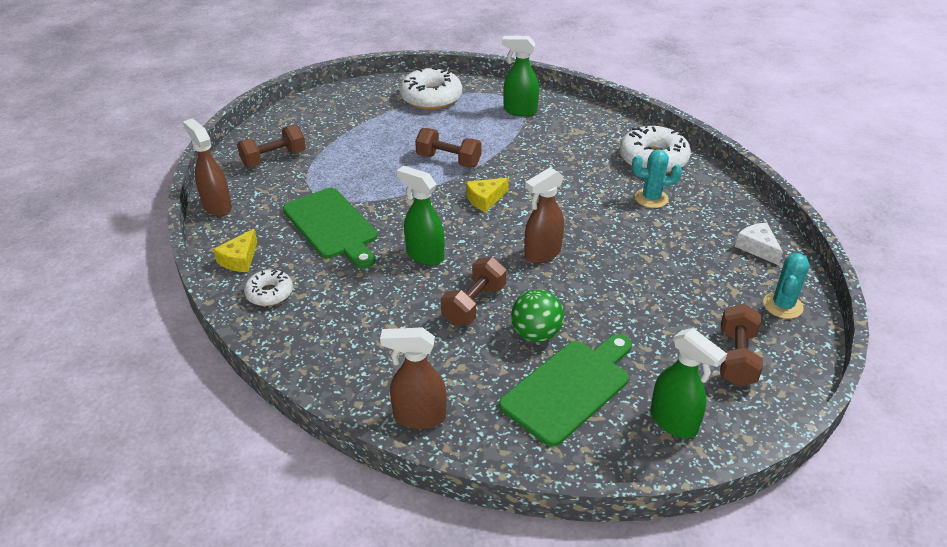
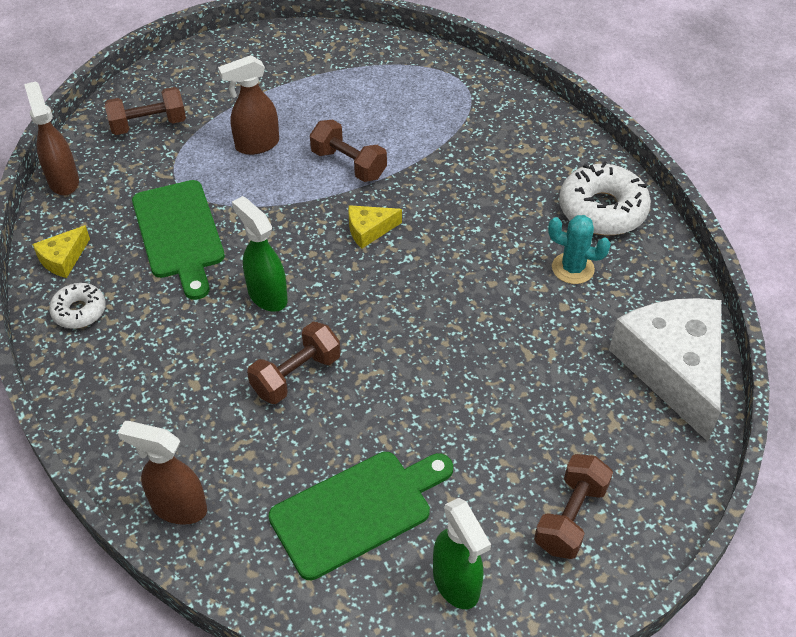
camera: 15 degrees right, 10 degrees up
(431, 98) = (365, 65): white donut -> none
(519, 111) = (466, 104): green spray bottle -> none
(536, 334) = (350, 431): green ball -> none
(542, 254) = (404, 322): brown spray bottle -> brown spray bottle (256, 145)
(757, 248) = (673, 369): white cheese -> white cheese, size x2.30
(782, 305) = (663, 458): turquoise cactus -> none

